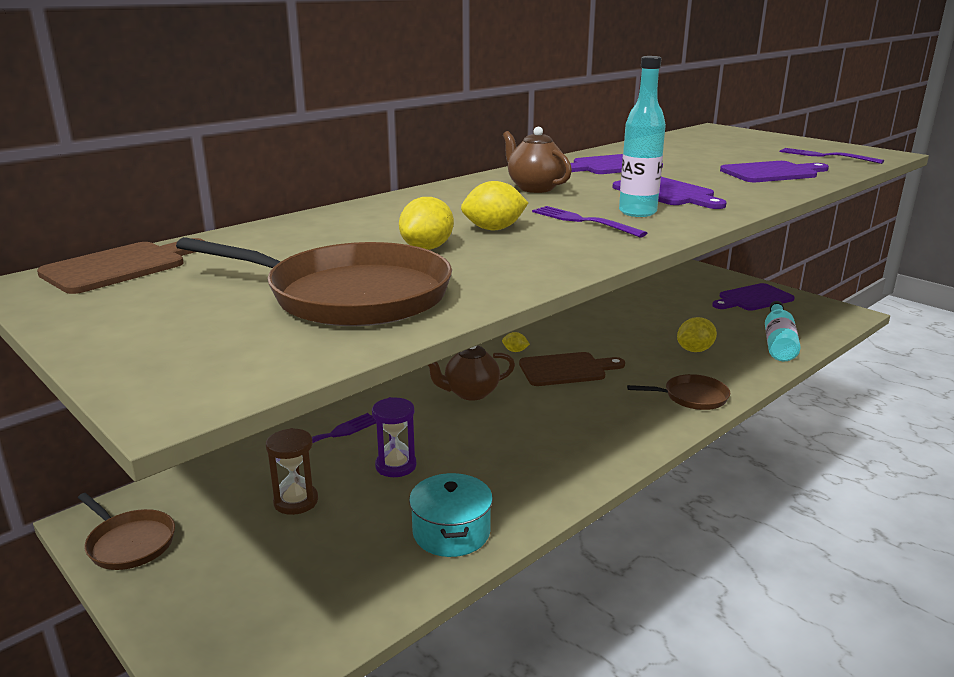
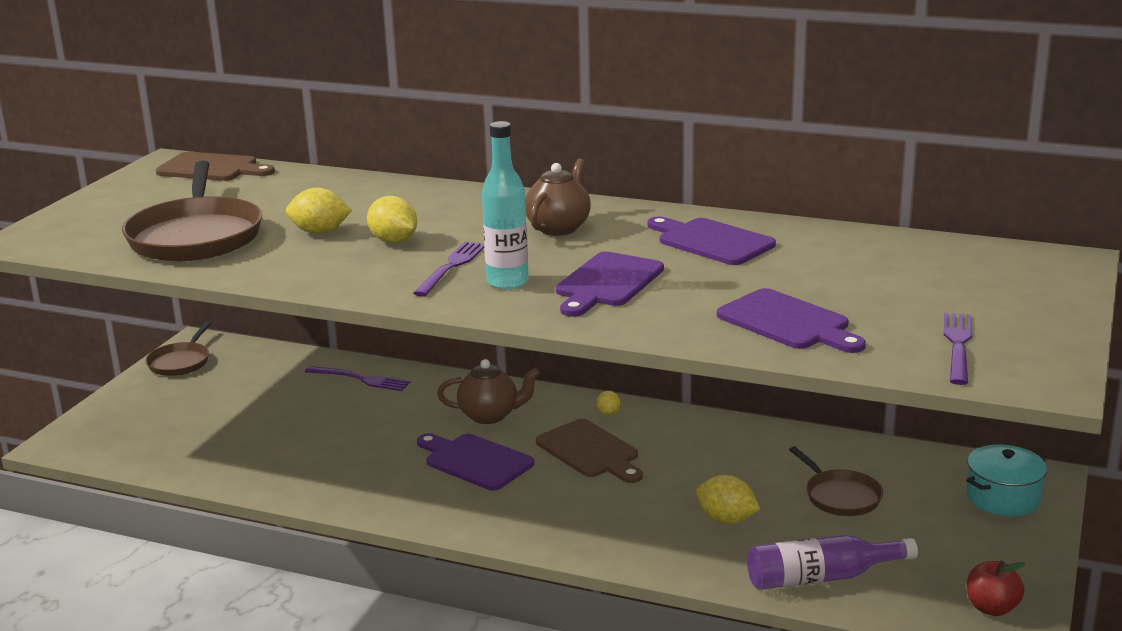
camera: 65 degrees right, 0 degrees up
(296, 501) = (260, 397): brown hourglass -> none
(396, 466) = (334, 419): purple hourglass -> none
(451, 532) = (254, 468): turquoise pot -> turquoise pot (1003, 498)
(470, 393) = (490, 415): brown teapot -> brown teapot turned 135 degrees clockwise
(692, 397) = (591, 537): brown pan -> brown pan (840, 496)
(753, 298) = (972, 539): purple cutting board -> purple cutting board (475, 461)
(778, 342) = (821, 577): turquoise bottle -> purple bottle
(825, 312) = (992, 608): none -> red apple

